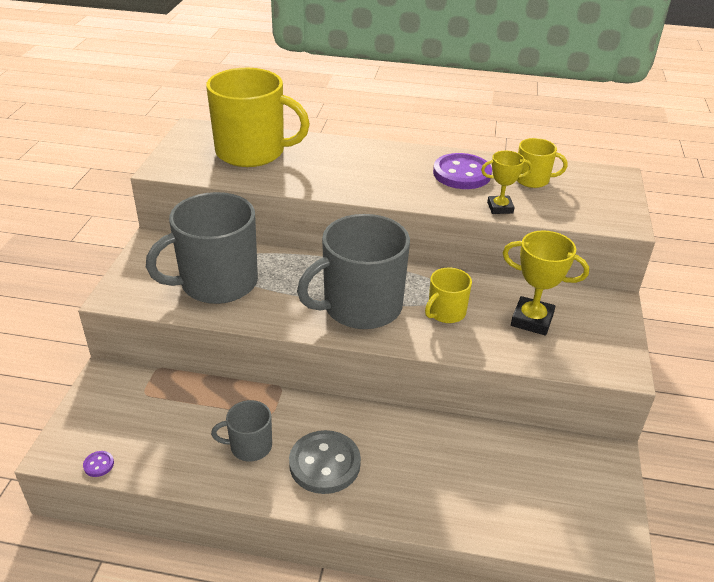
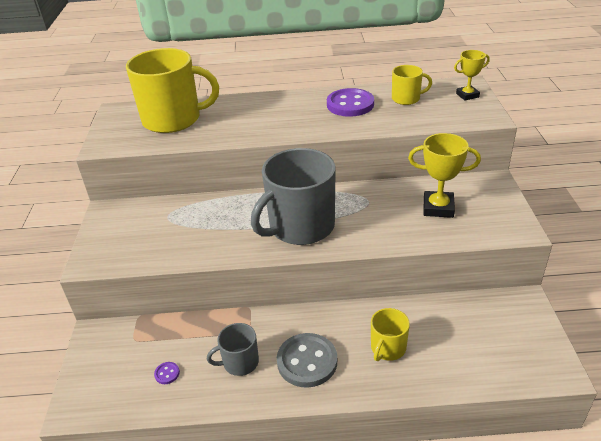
camera: 10 degrees left, 0 degrees up
(98, 464) = (114, 410): purple button -> purple button (167, 373)
(217, 283) = (174, 233): grey mug -> none
(446, 312) = (369, 216): yellow mug -> yellow mug (388, 348)
(500, 208) = (390, 124): yellow trophy -> yellow trophy (467, 95)

